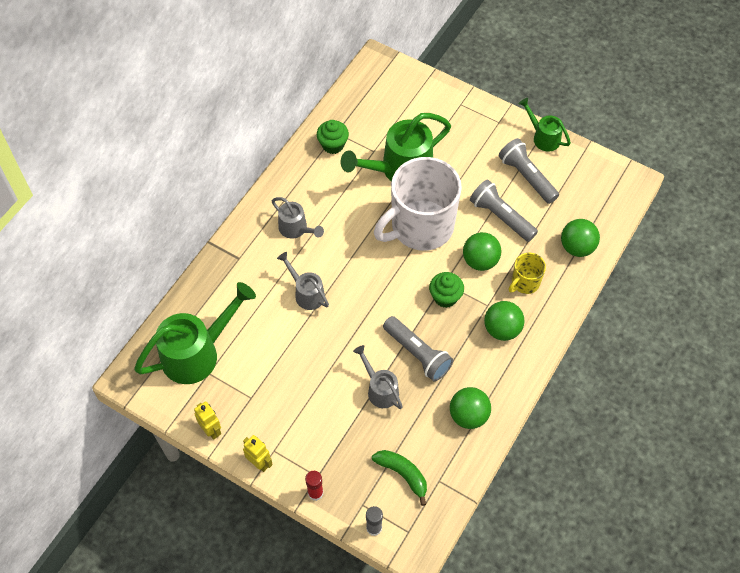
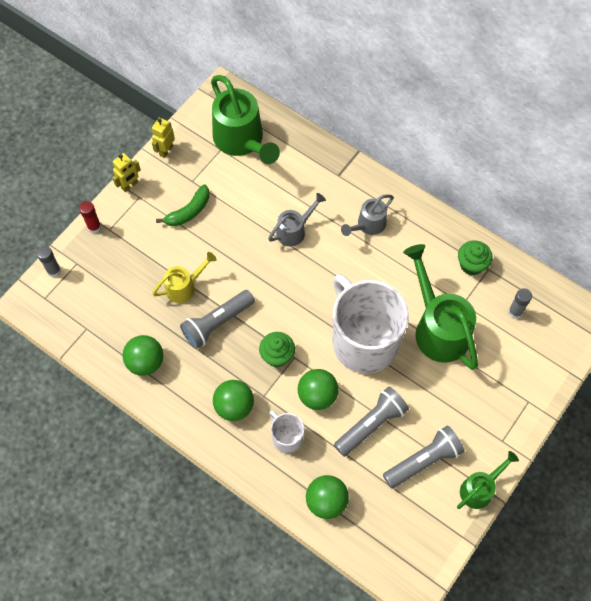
camera: 95 degrees right, 5 degrees up
(211, 430) = (166, 150): yellow robot -> yellow robot turned 150 degrees clockwise
(377, 113) = (515, 312): none -> grey glue stick
(380, 389) = (184, 287): grey watering can -> yellow watering can
(403, 474) = (98, 298): green banana -> green banana (189, 211)
(525, 283) = (286, 437): yellow mug -> white mug

